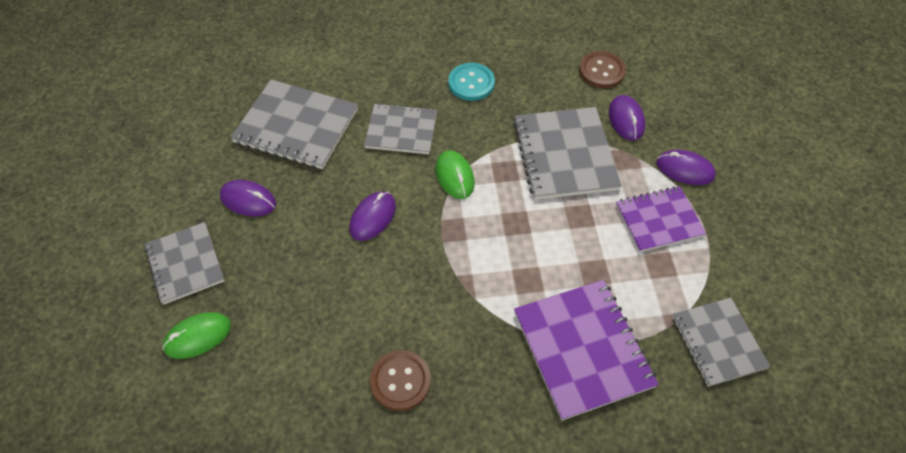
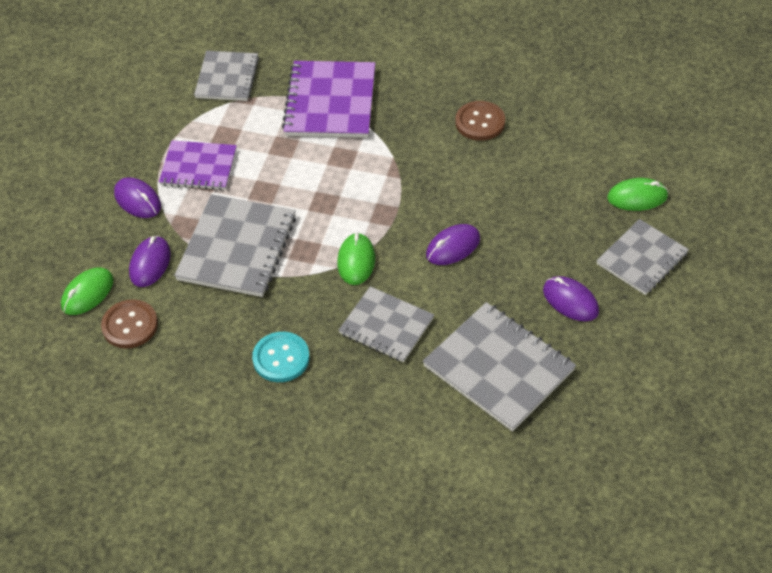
camera: 155 degrees left, 5 degrees down
(185, 264) = (642, 258): grey notebook -> grey notebook turned 45 degrees clockwise
(654, 83) = (87, 293): none -> green mouse

